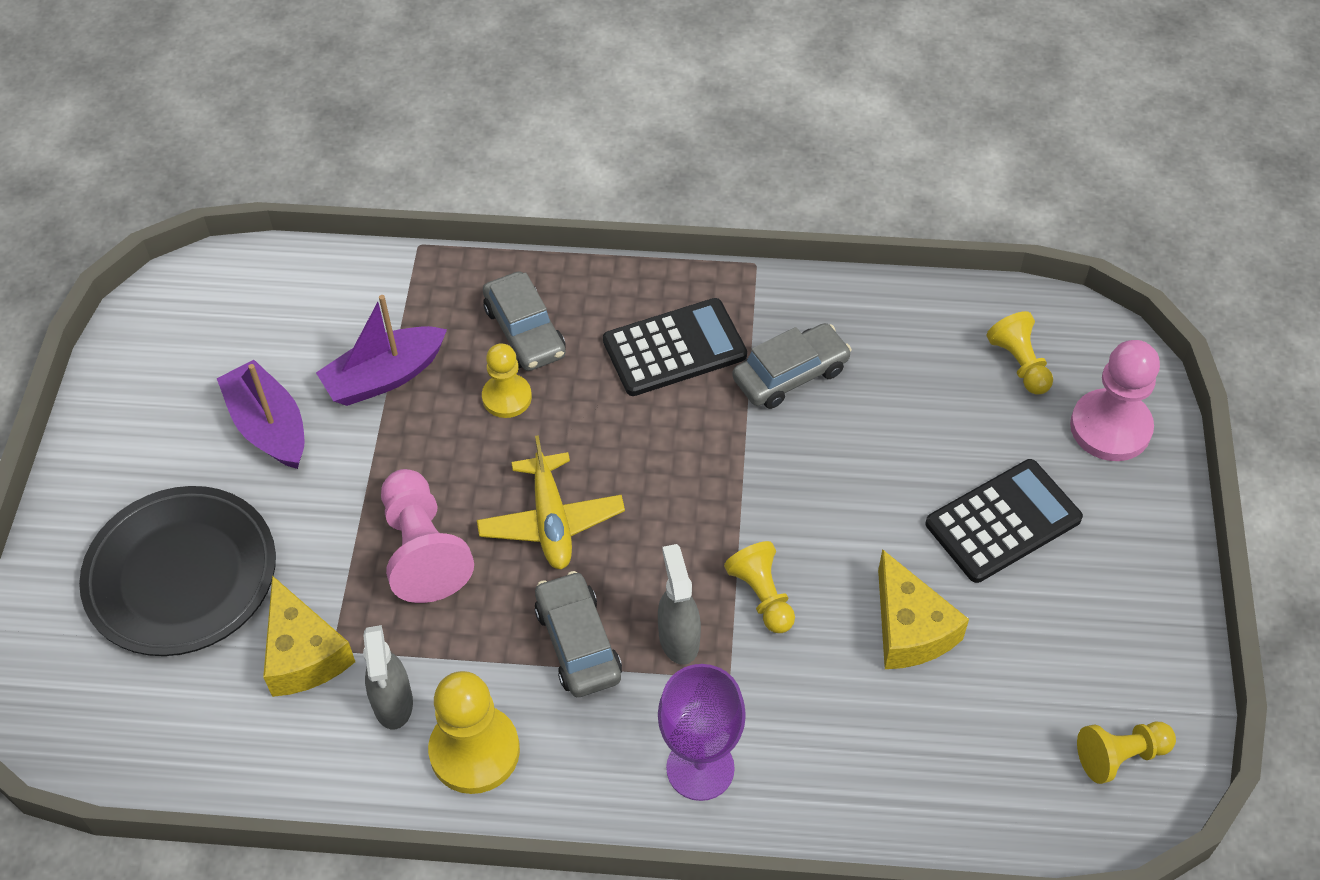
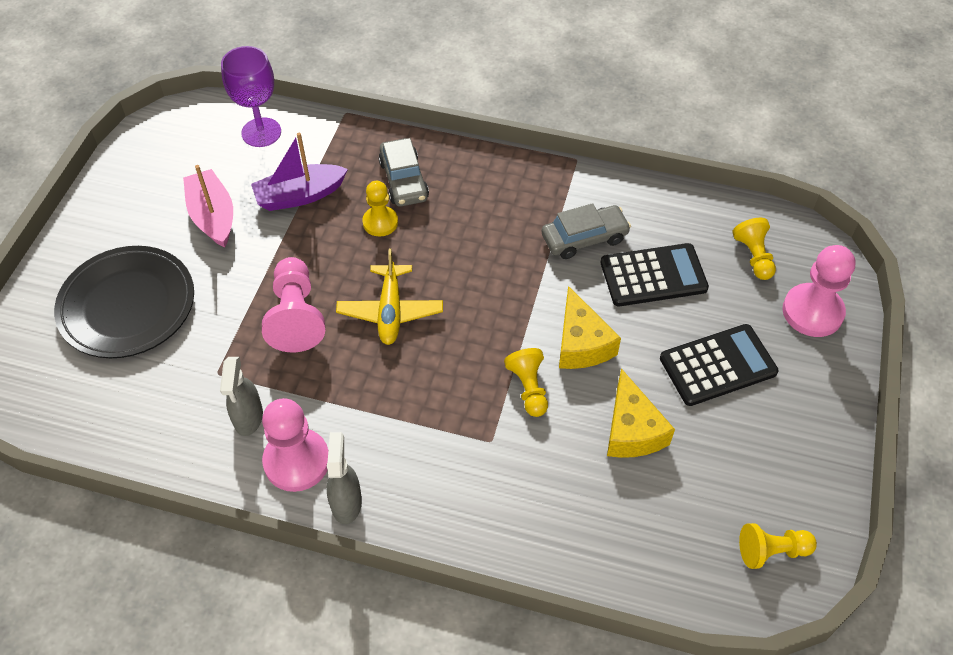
camera: 10 degrees right, 0 degrees up
(269, 426) = (213, 216): purple boat -> pink boat
(304, 654) = (196, 373): yellow cheese -> yellow cheese (581, 343)
(474, 751) = (297, 461): yellow pawn -> pink pawn
(578, 643) = (389, 398): grey car -> none
(674, 348) = (506, 207): black calculator -> black calculator (653, 276)
(679, 638) = (461, 408): grey spray bottle -> grey spray bottle (346, 502)
(700, 768) = (455, 503): purple goblet -> purple goblet (261, 132)

